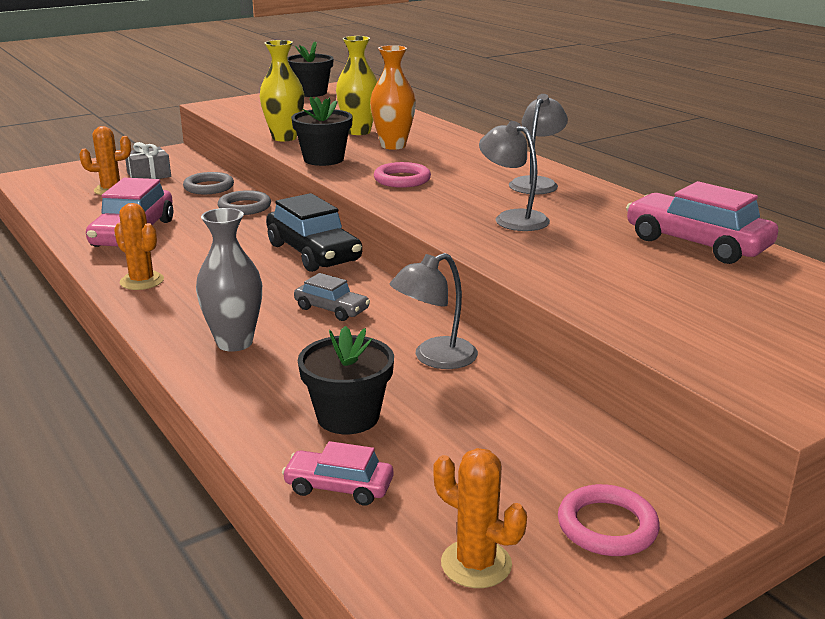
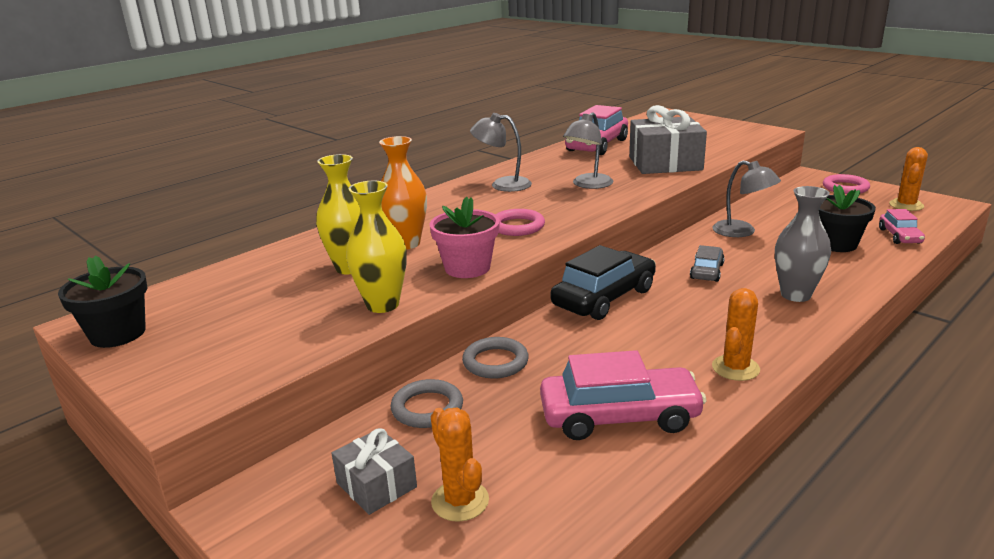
camera: 100 degrees left, 0 degrees up
(323, 159) = (467, 268): black flower pot -> pink flower pot
(586, 271) = (665, 163): none -> grey gift

